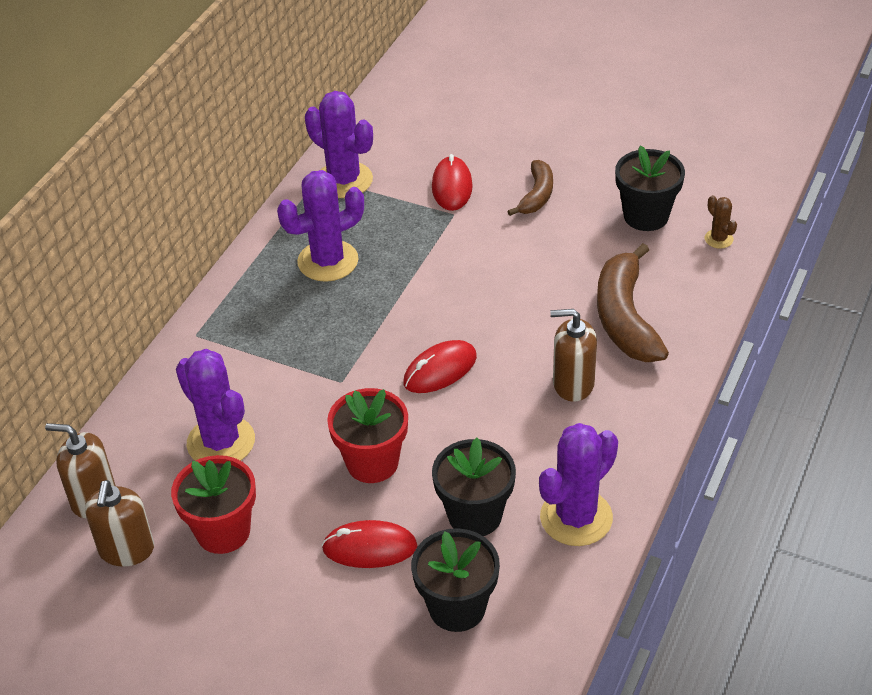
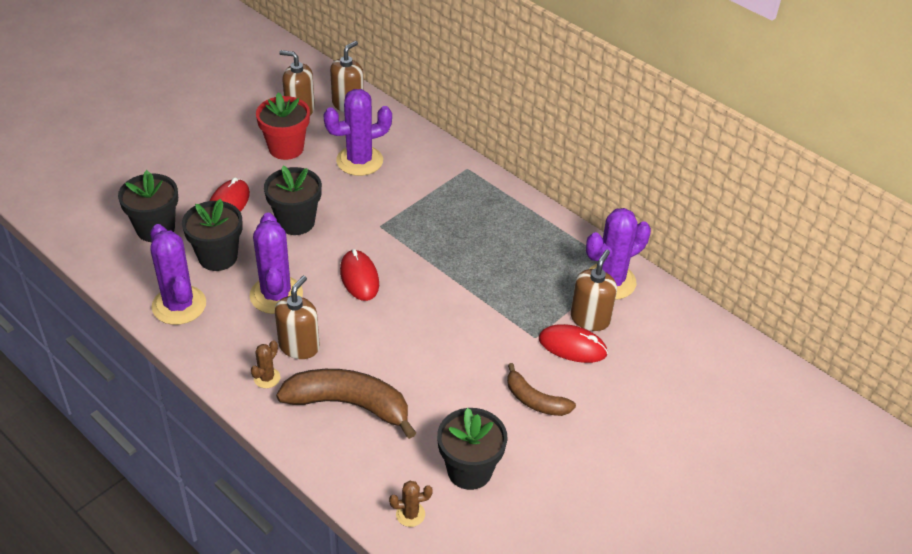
camera: 105 degrees right, 0 degrees up
(328, 261) = (511, 248): purple cactus -> purple cactus (276, 295)
(372, 463) = (296, 222): red flower pot -> black flower pot
(406, 183) = (590, 319): none -> brown soap dispenser
(632, 393) = (267, 378): none -> brown cactus

